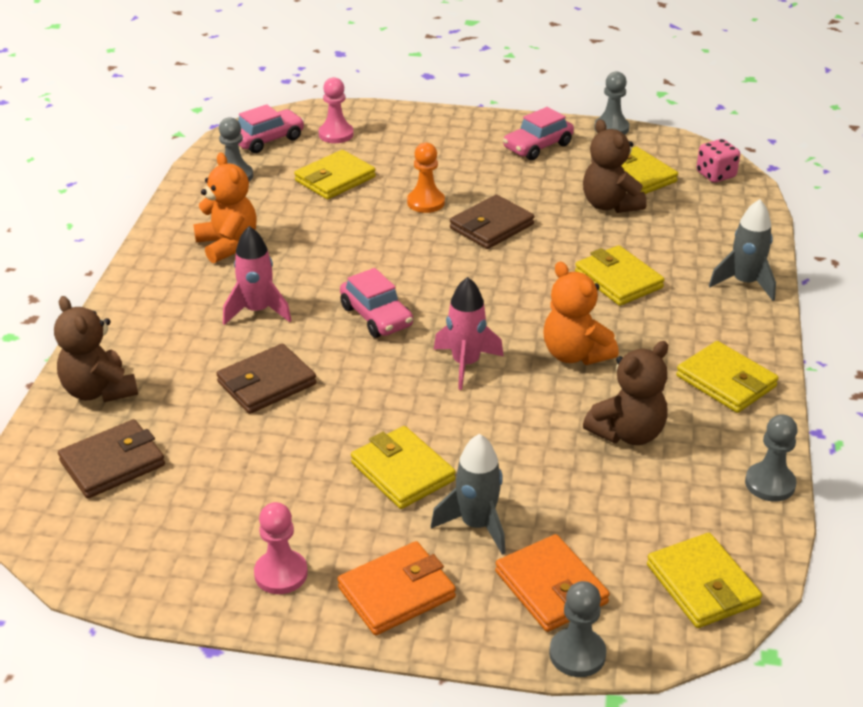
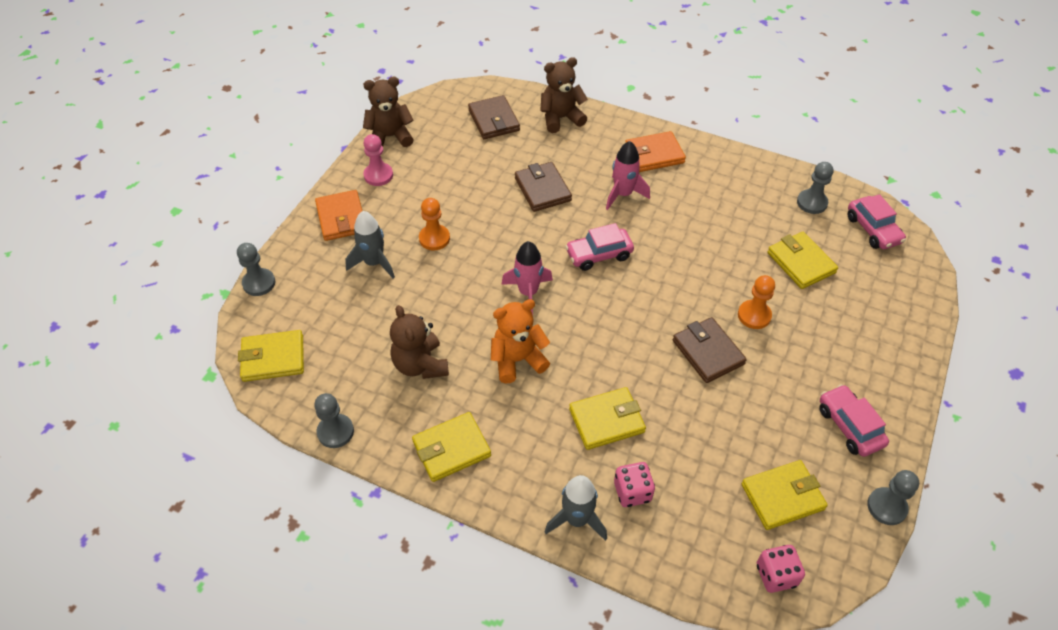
camera: 105 degrees right, 15 degrees up
(228, 245) = (710, 188): orange teddy bear -> none
(336, 134) = (881, 276): pink pawn -> none
(402, 471) = (434, 238): yellow wallet -> orange pawn
(551, 587) = (310, 284): orange wallet -> orange wallet (654, 154)
(610, 205) = (729, 454): brown teddy bear -> brown teddy bear (390, 137)
(690, 254) = (632, 492): none -> pink dice

